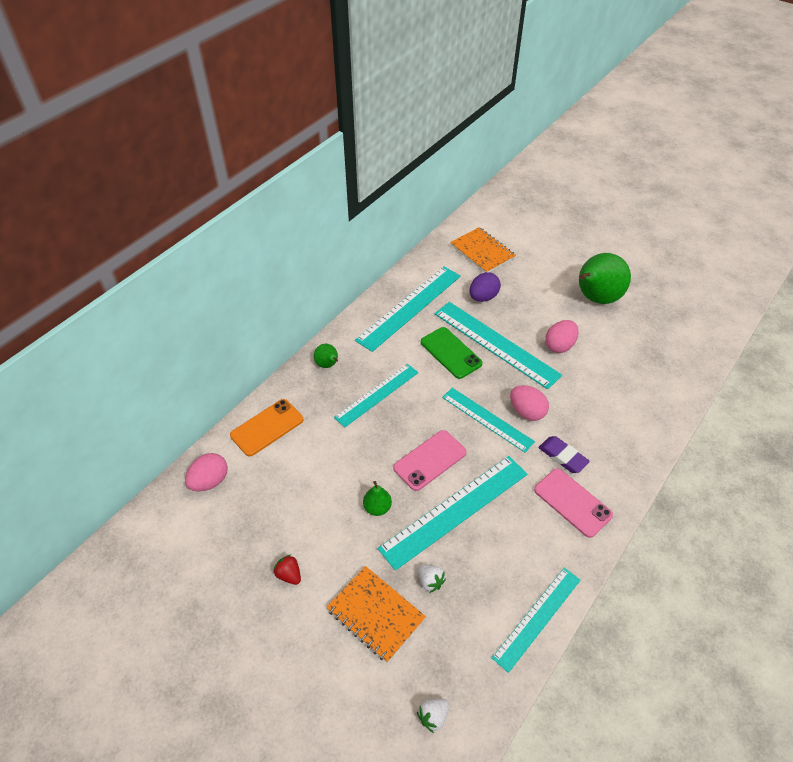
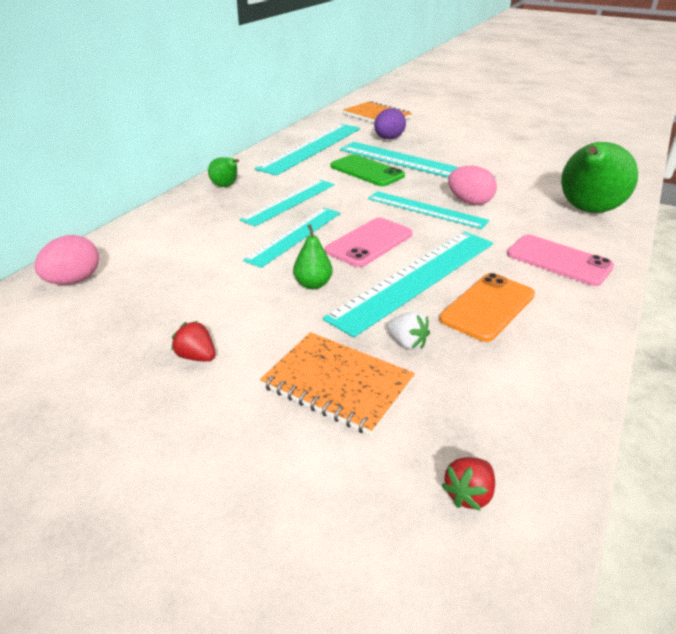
camera: 10 degrees left, 15 degrees down
(267, 427) = (153, 233): orange phone -> orange phone (487, 307)
(433, 716) = (468, 494): white strawberry -> red strawberry
(537, 617) = (572, 363): turquoise ruler -> turquoise ruler (294, 235)
(559, 345) = (482, 161): pink egg -> none
(562, 456) = (527, 229): purple eraser -> none
(595, 298) = (503, 134): green pear -> green pear (587, 211)

